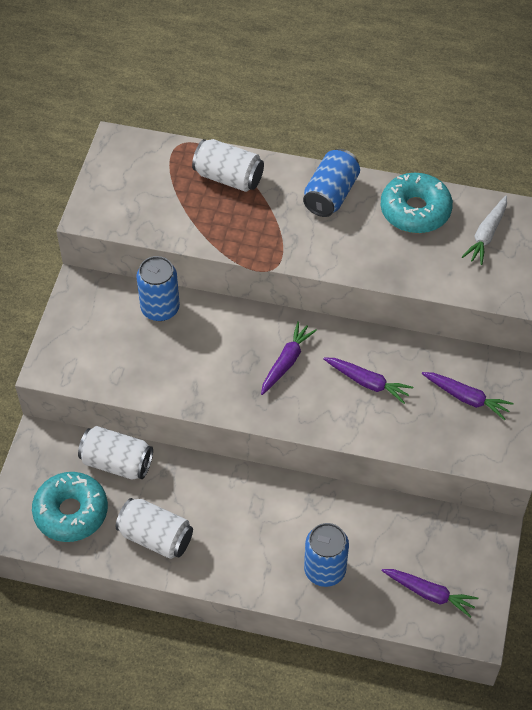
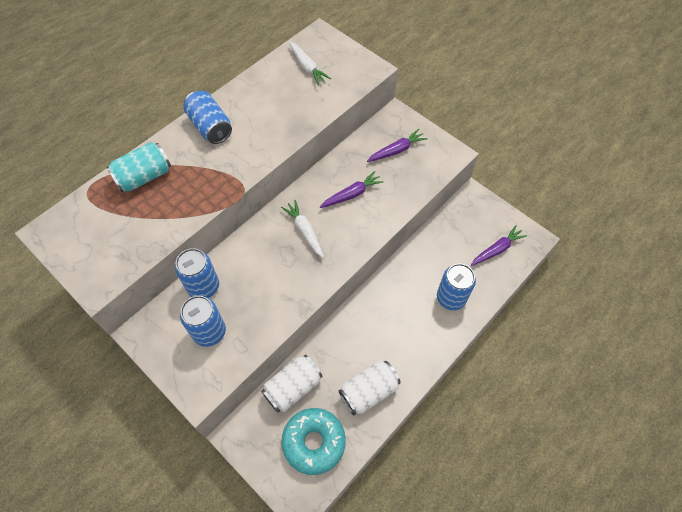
camera: 60 degrees left, 5 degrees up
(115, 341) = (209, 332): none -> blue can
(228, 177) = (144, 177): white can -> turquoise can
(286, 362) = (305, 231): purple carrot -> white carrot
(415, 210) = (260, 91): turquoise donut -> none

